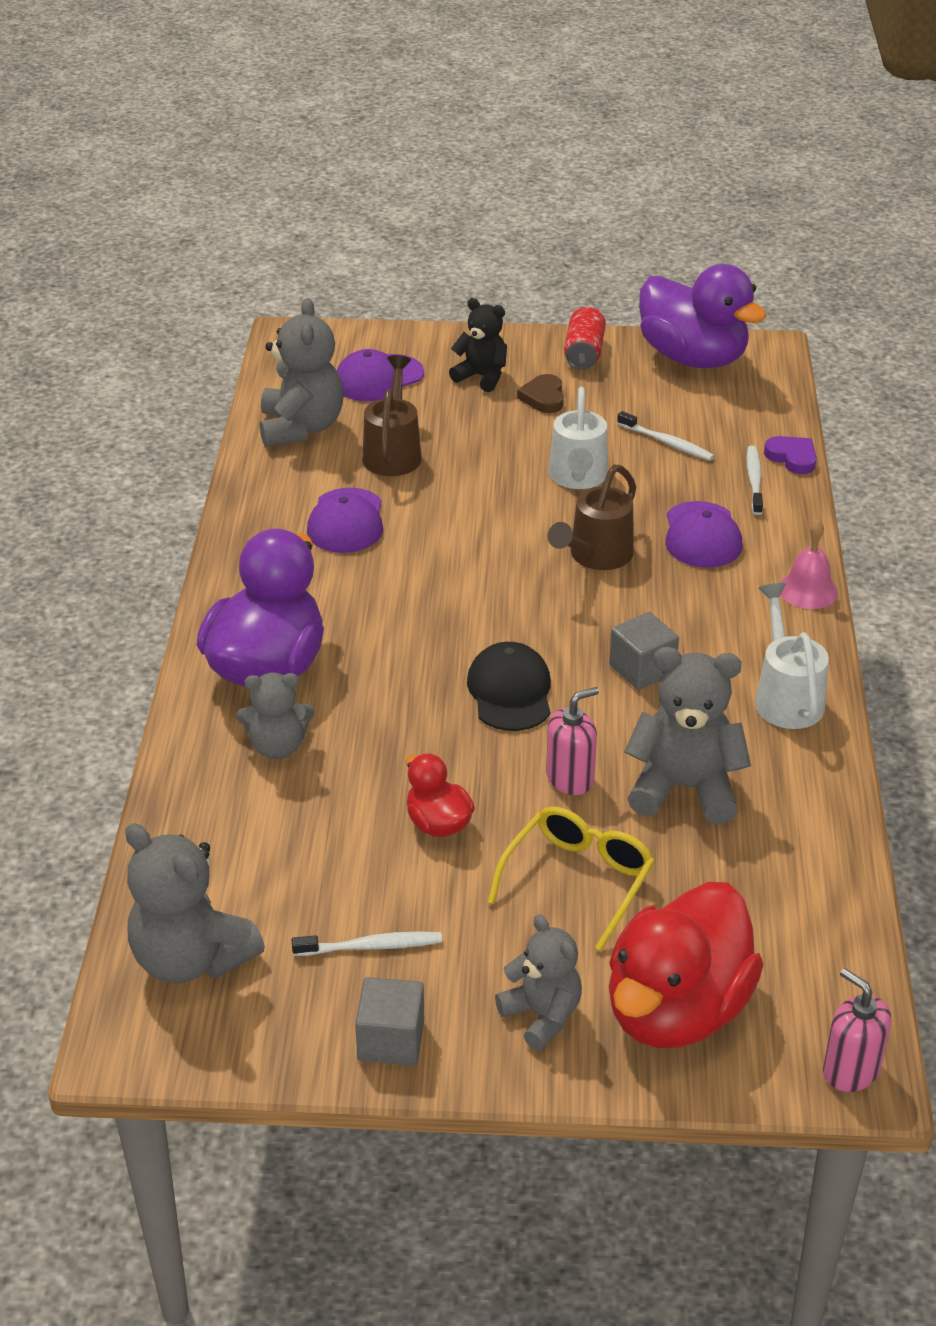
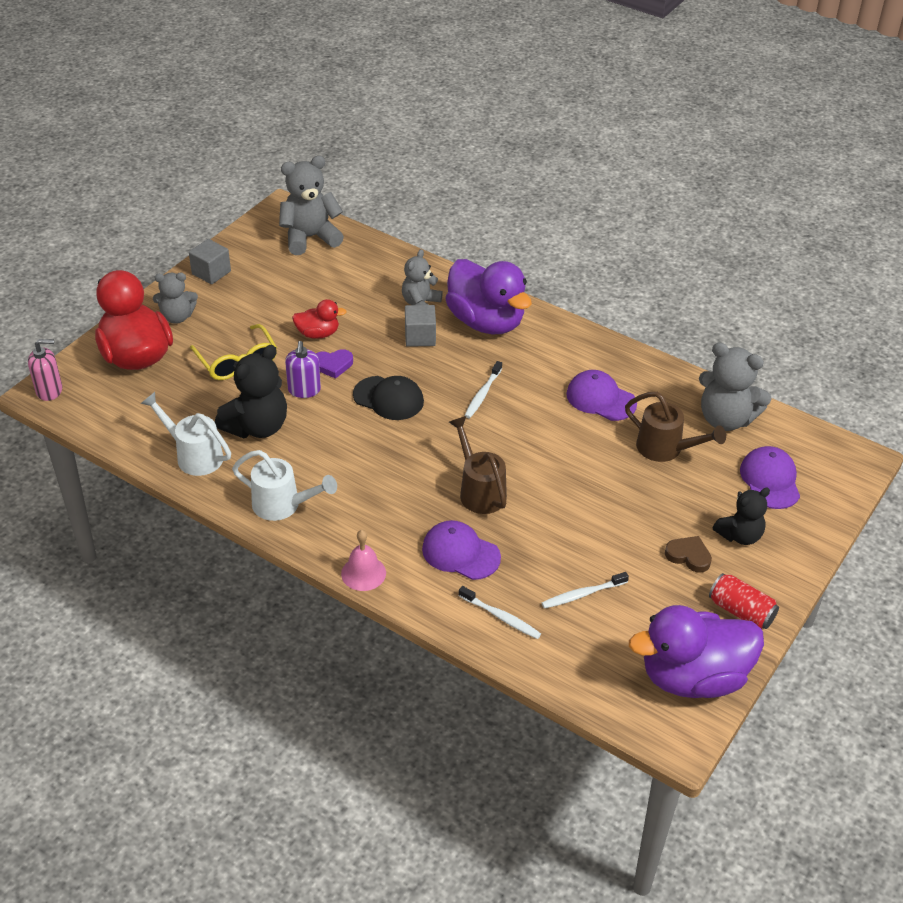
camera: 120 degrees right, 5 degrees up
(371, 946) = (265, 286): white toothbrush -> white toothbrush (482, 394)
(570, 778) = (304, 390): pink soap dispenser -> purple soap dispenser
(578, 478) = (572, 524): white watering can -> white watering can (194, 455)
(642, 669) = (360, 458): grey cube -> grey cube (420, 337)
(684, 788) = (257, 427): grey teddy bear -> black teddy bear
(792, 458) = (512, 656): purple heart -> purple heart (333, 365)

